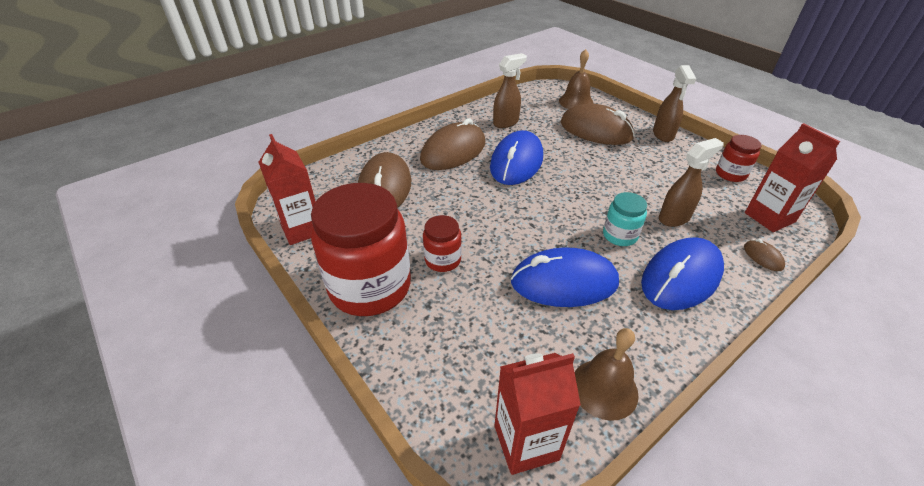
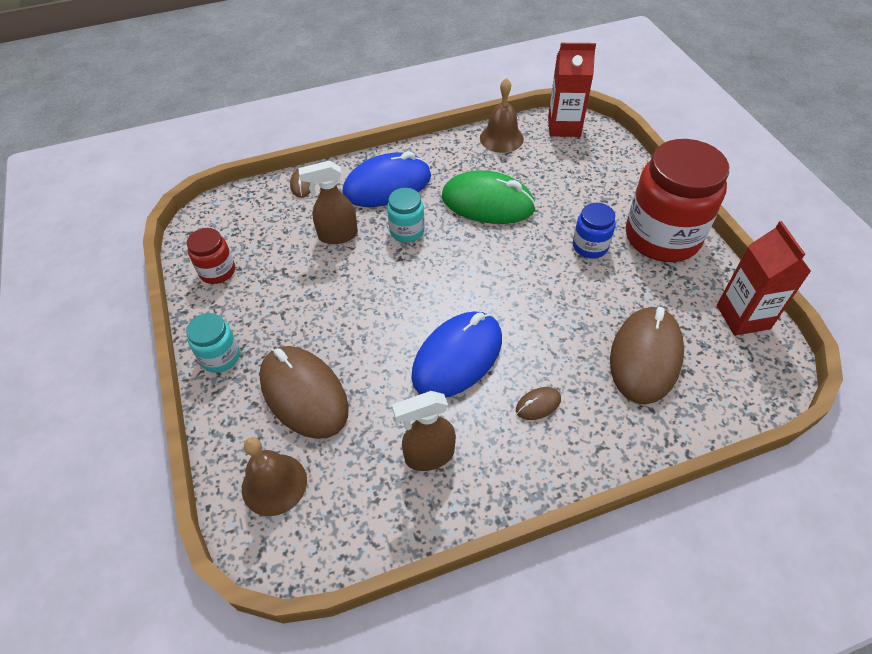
camera: 160 degrees left, 10 degrees up
(443, 260) = (590, 246): red jar -> blue jar
(453, 151) = (538, 404): brown mouse -> brown mouse, size x0.42
(564, 282) = (488, 203): blue mouse -> green mouse
(663, 135) = (220, 357): brown spray bottle -> turquoise jar
(769, 217) = (248, 215): red carton -> none

